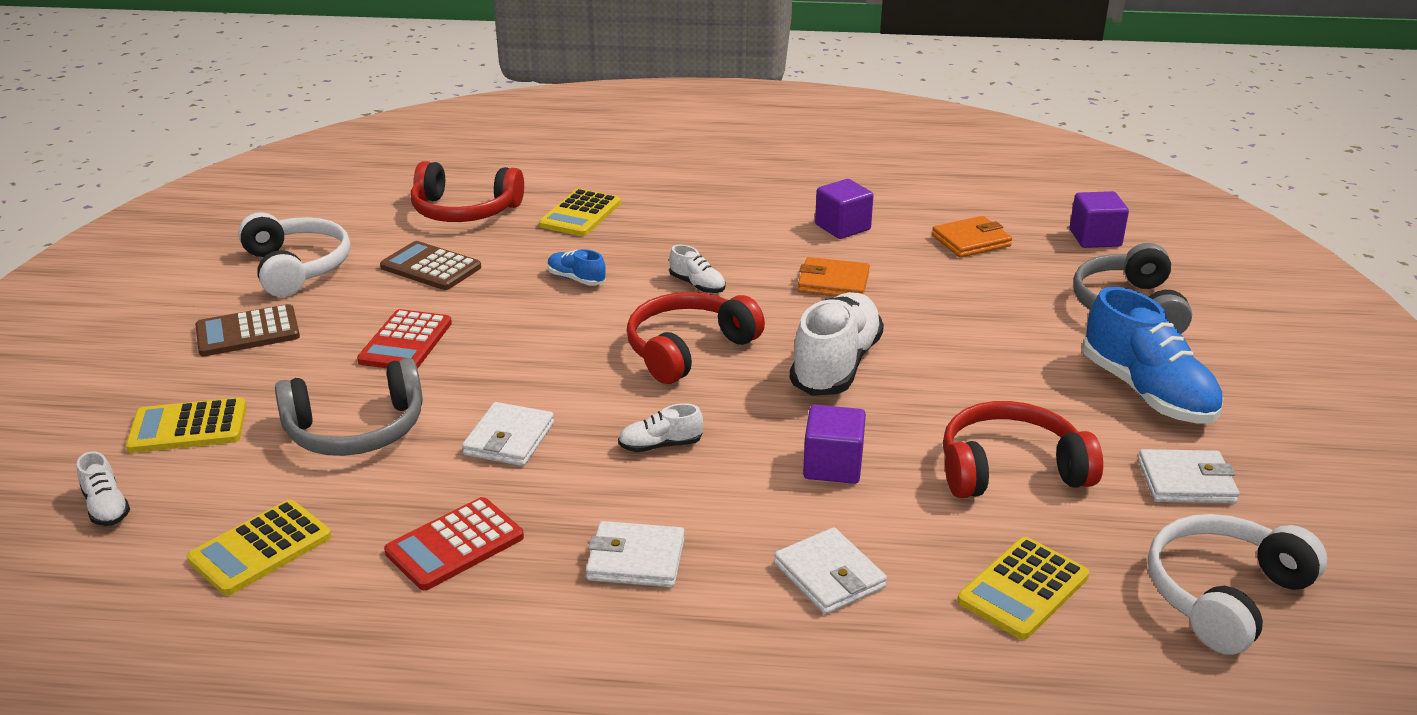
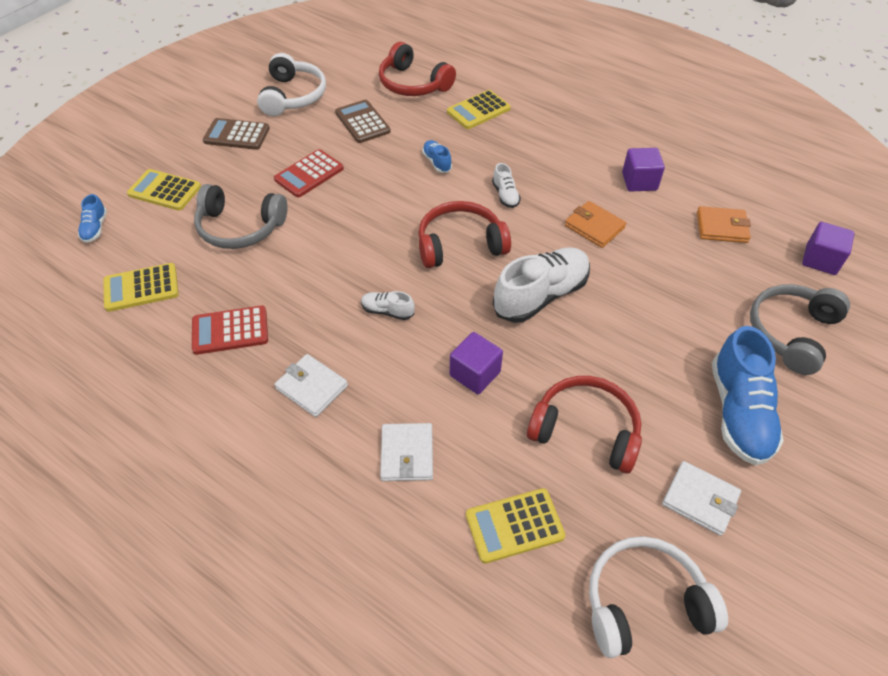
camera: 30 degrees right, 20 degrees up
(106, 507) = (95, 228): white shoe -> blue shoe
(509, 439) = (311, 269): white wallet -> none

